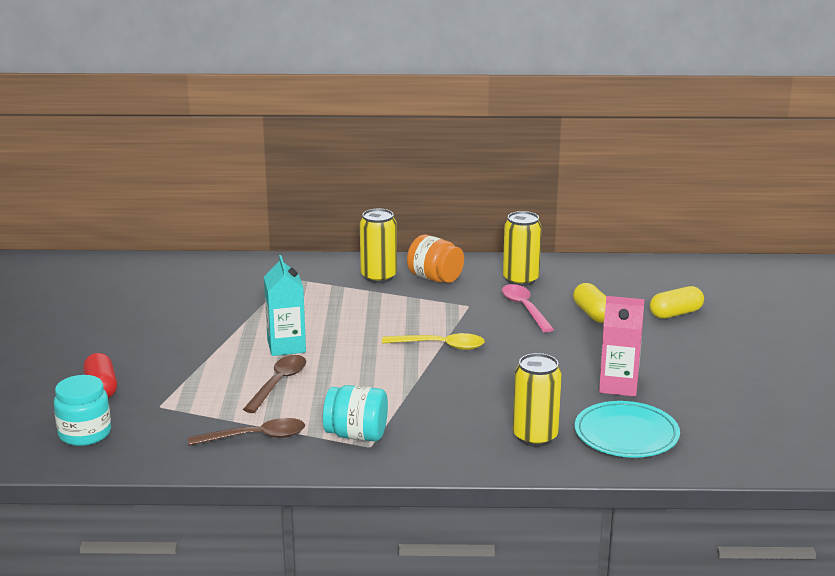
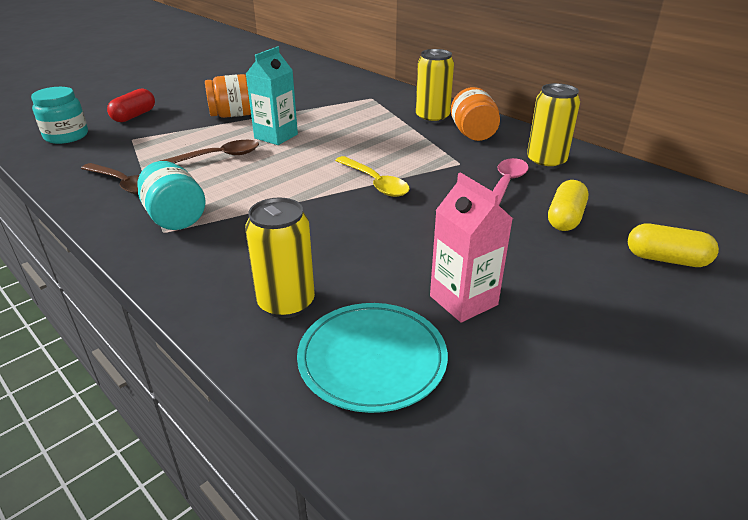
camera: 45 degrees right, 10 degrees up
(200, 346) = (232, 115): none -> orange jar

